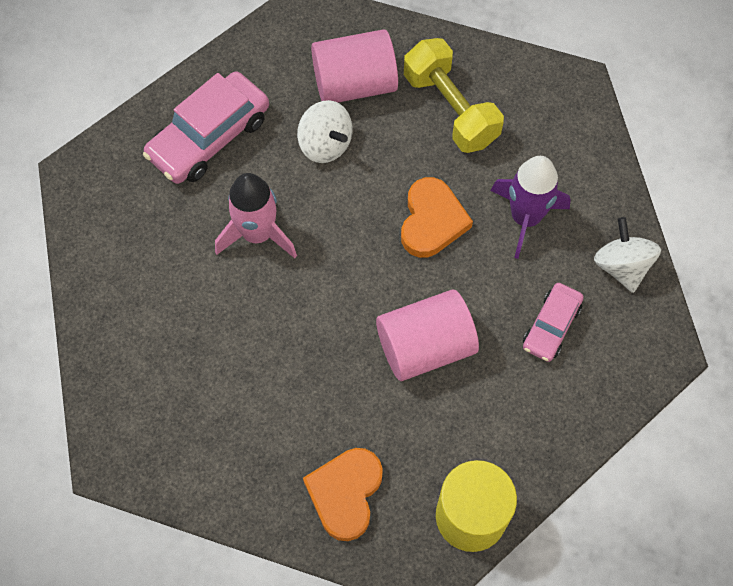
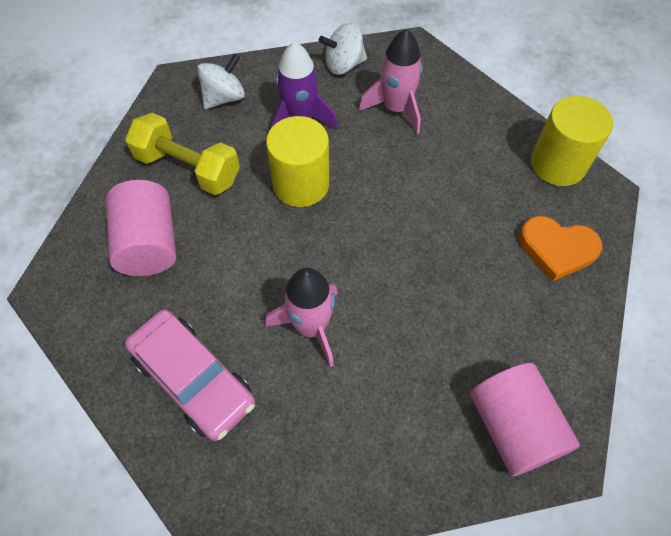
camera: 90 degrees left, 5 degrees down
(325, 144) = (214, 268): white spinning top -> white spinning top (224, 97)
(425, 346) = (419, 191): pink cylinder -> pink cylinder (513, 427)
(432, 221) = (301, 184): orange heart -> yellow cylinder
(450, 109) = (188, 168): yellow dumbbell -> yellow dumbbell turned 60 degrees clockwise
(551, 326) = (396, 108): pink car -> pink rocket

